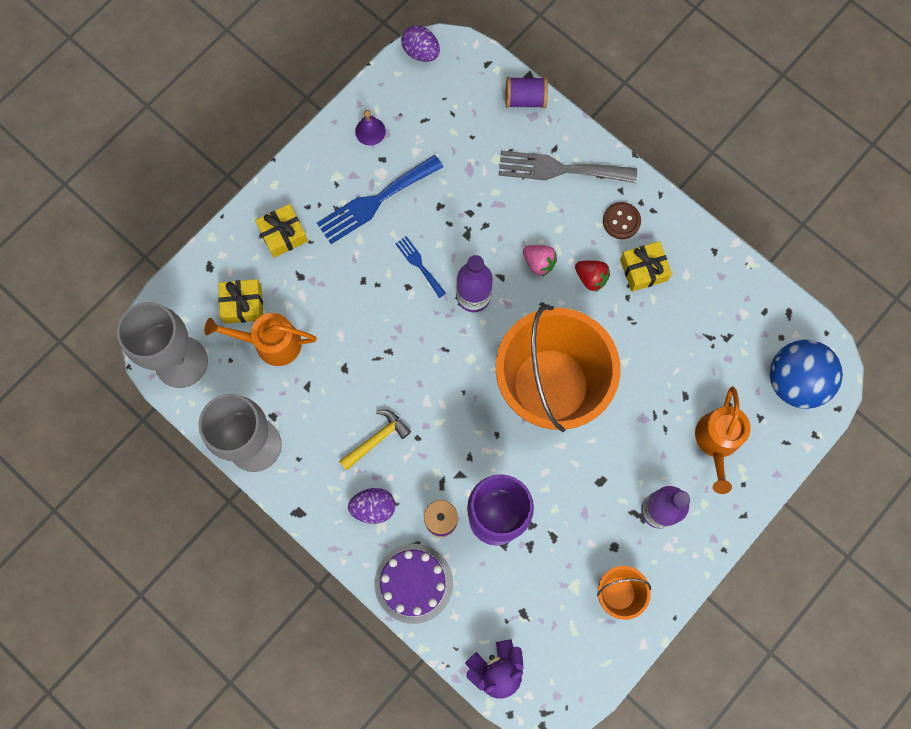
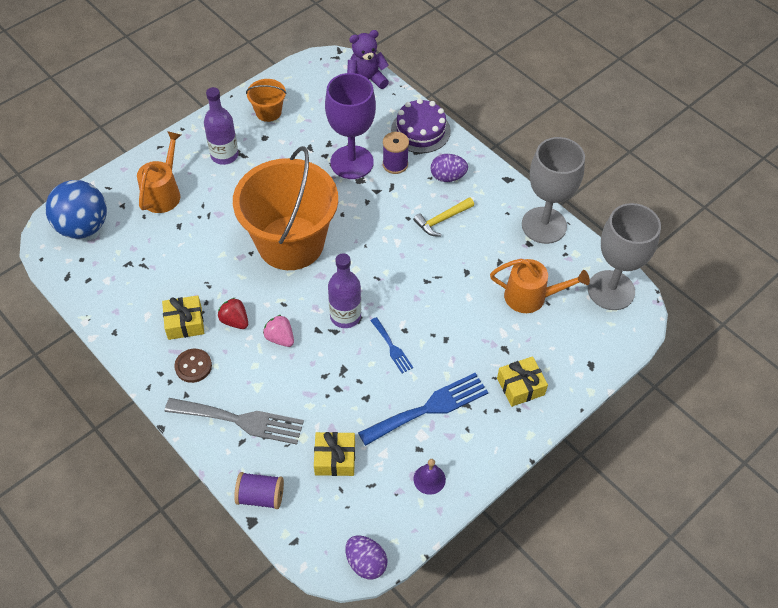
camera: 175 degrees left, 20 degrees down
(243, 304) = (557, 330): yellow gift -> yellow gift (335, 458)

